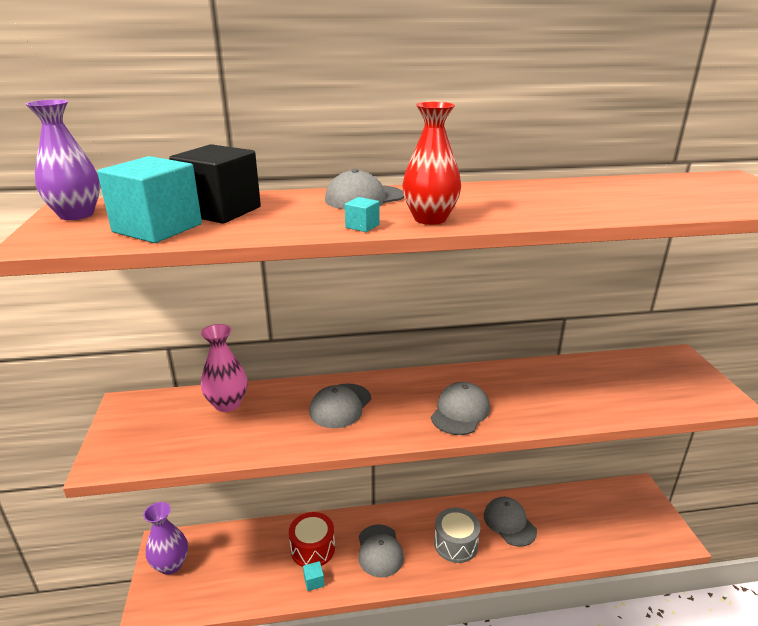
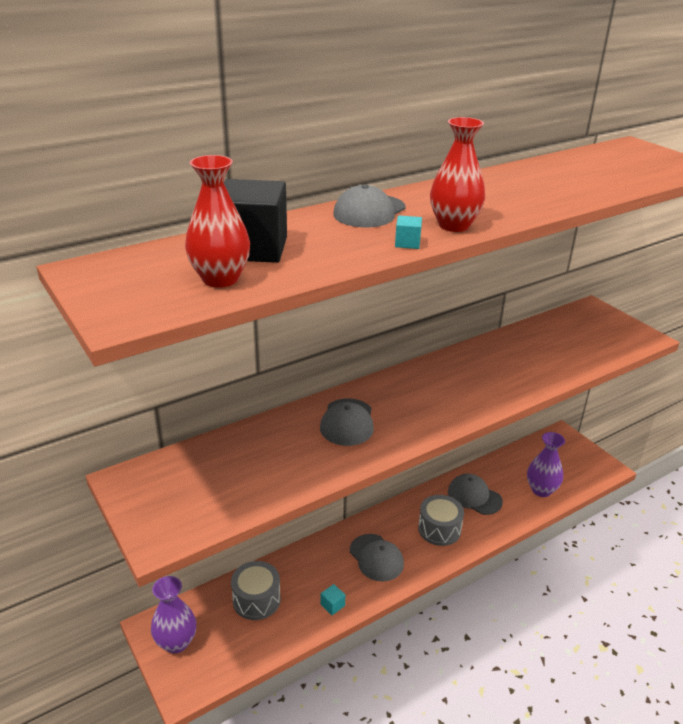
camera: 25 degrees left, 5 degrees up
(76, 215) = (106, 279): purple vase -> purple vase (541, 490)
(157, 228) = (220, 279): turquoise cube -> red vase
(227, 404) = (235, 450): pink vase -> none
(255, 551) = (256, 600): none -> grey drum
(312, 549) = (312, 577): red drum -> none
(460, 412) = (456, 400): grey cap -> none

